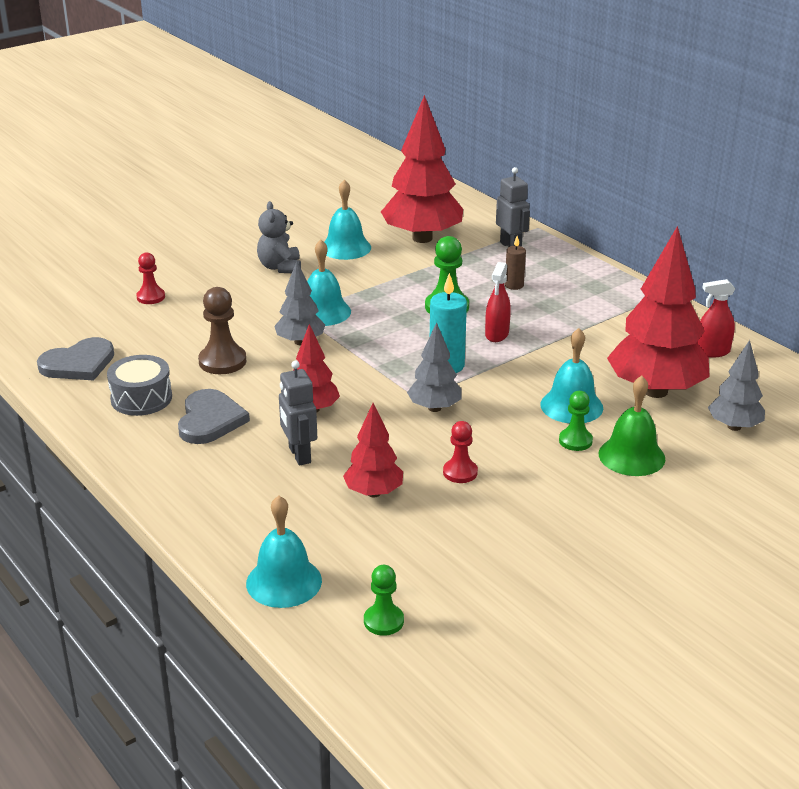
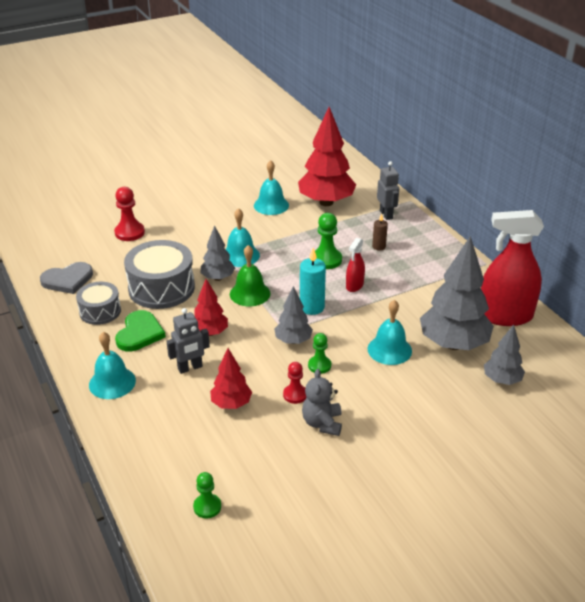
camera: 10 degrees right, 5 degrees up
(151, 297) = (129, 232): red pawn -> red pawn, size x1.56
(210, 420) = (139, 333): grey heart -> green heart
(222, 361) = (161, 288): brown pawn -> grey drum
(280, 267) = (222, 217): grey teddy bear -> grey teddy bear (322, 423)
(284, 582) = (150, 466): turquoise bell -> turquoise bell (112, 382)
(299, 455) = (190, 368): grey robot -> grey robot turned 105 degrees counterclockwise
(575, 441) = (383, 378): green pawn -> green pawn (319, 365)
(631, 456) = (420, 396): green bell -> green bell (250, 293)
(655, 391) = (453, 344): red tree -> grey tree
(712, 352) = (504, 316): red spray bottle -> red spray bottle, size x2.10

